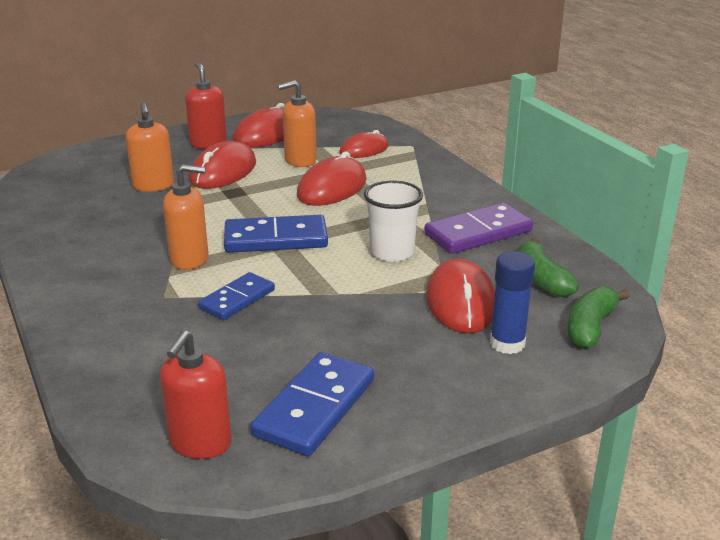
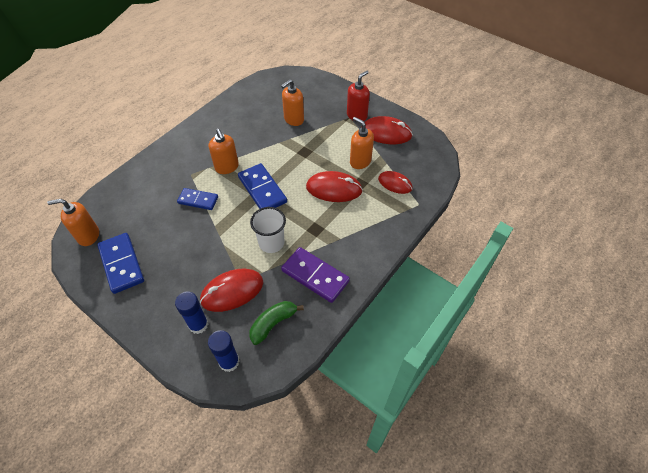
camera: 65 degrees right, 25 degrees up
(200, 443) = (88, 236): red soap dispenser -> orange soap dispenser
(223, 171) = (326, 137): red mouse -> none
(315, 408) = (121, 264): blue domino -> blue domino turned 60 degrees clockwise
(590, 327) = (229, 362): green banana -> blue glue stick

